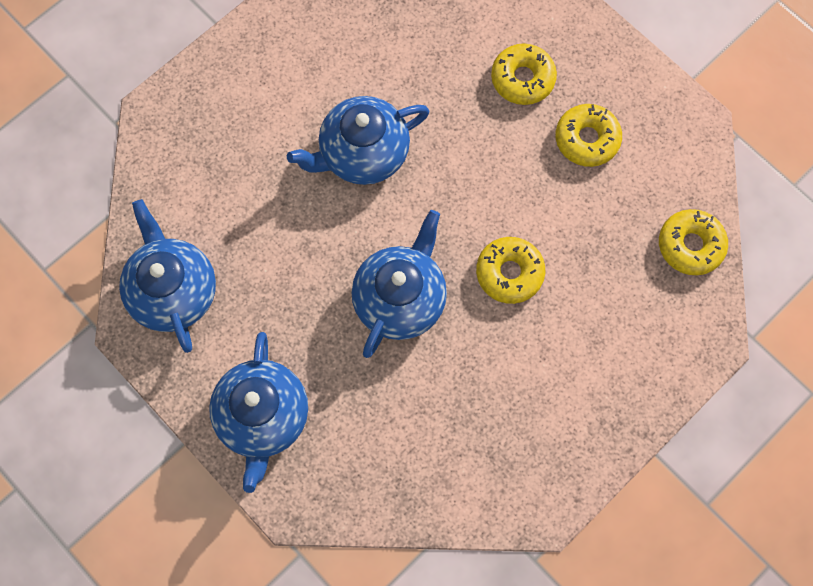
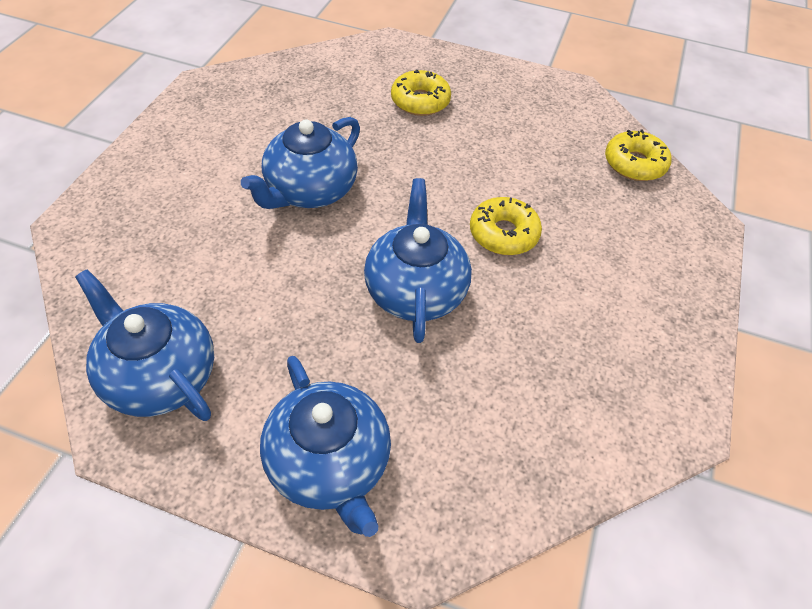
camera: 30 degrees left, 20 degrees down
(587, 139) = (500, 123): yellow donut -> none

